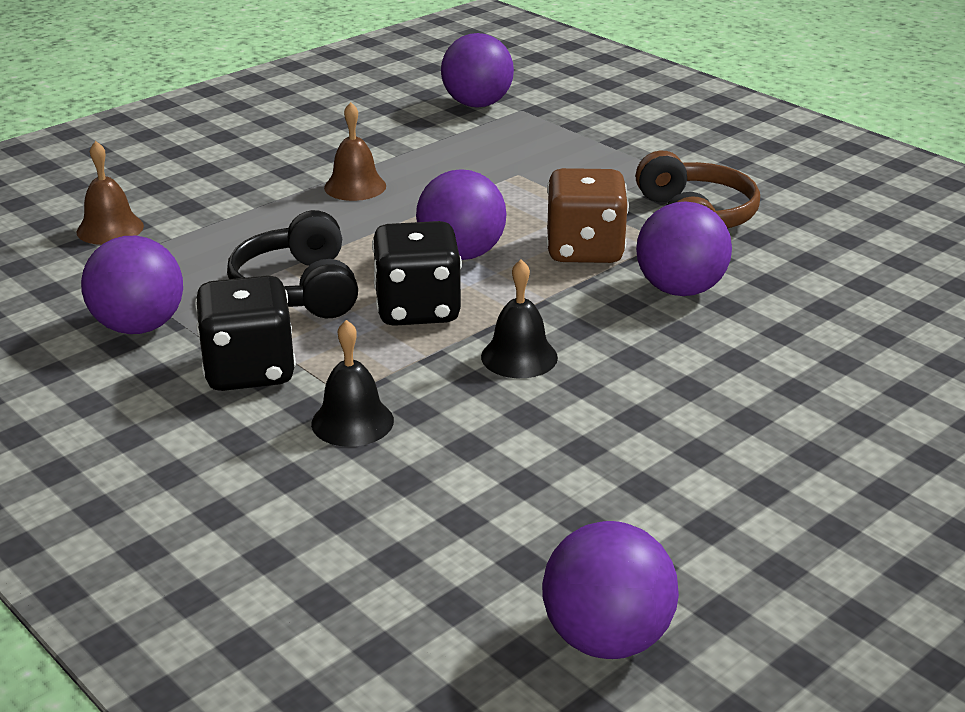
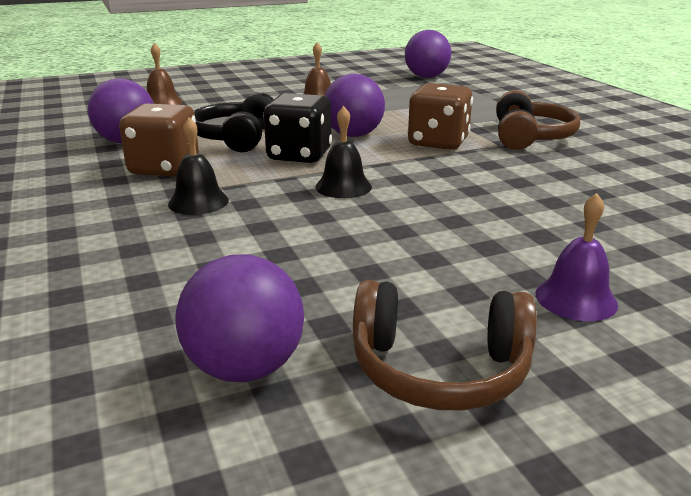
camera: 20 degrees right, 5 degrees down
(249, 371) = (164, 169): black dice -> brown dice
(680, 290) = (490, 169): purple ball -> none
(793, 591) = (439, 369): none -> brown headphones
(874, 472) = (576, 298): none -> purple bell

